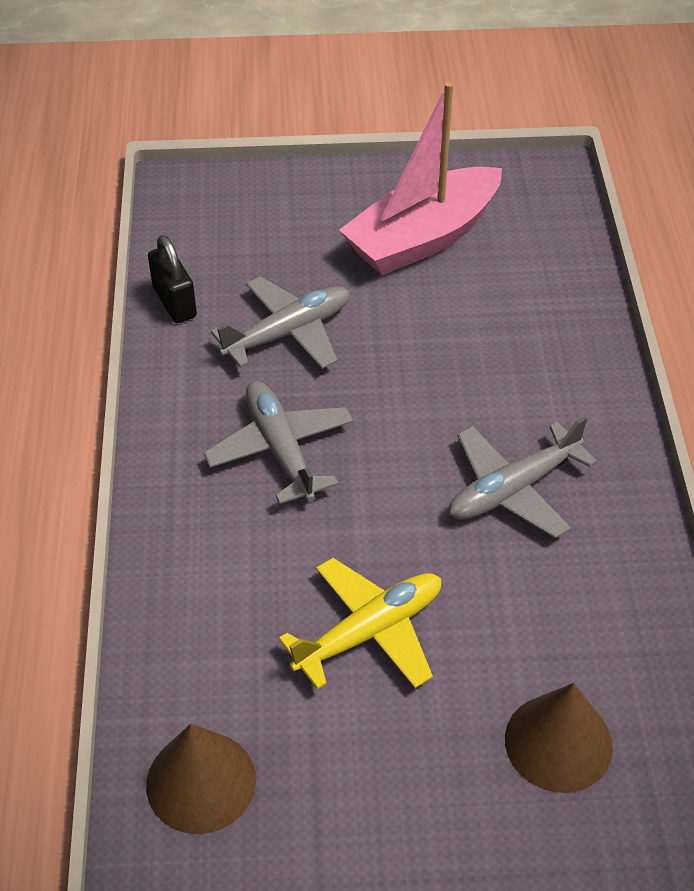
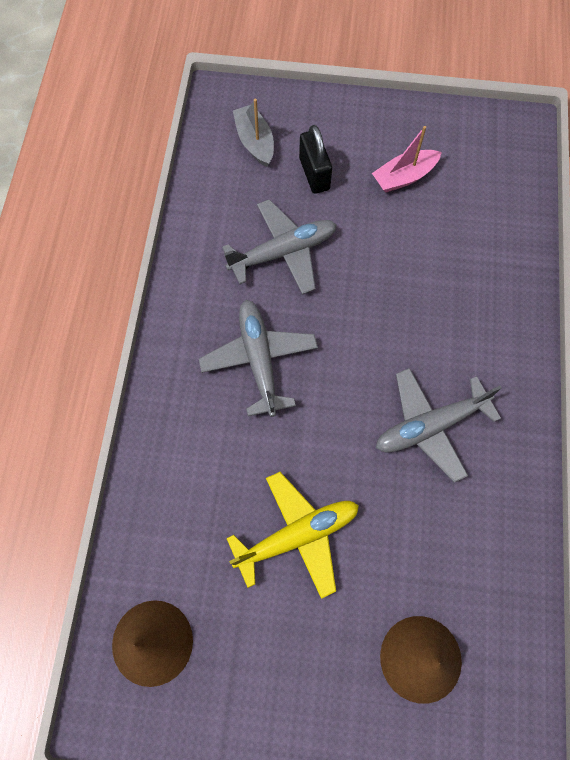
camera: 10 degrees right, 20 degrees up
(174, 302) = (201, 210): black padlock -> black padlock (314, 174)
(229, 225) = (255, 142): none -> grey boat
(422, 238) = (404, 177): pink boat -> pink boat, size x0.50

